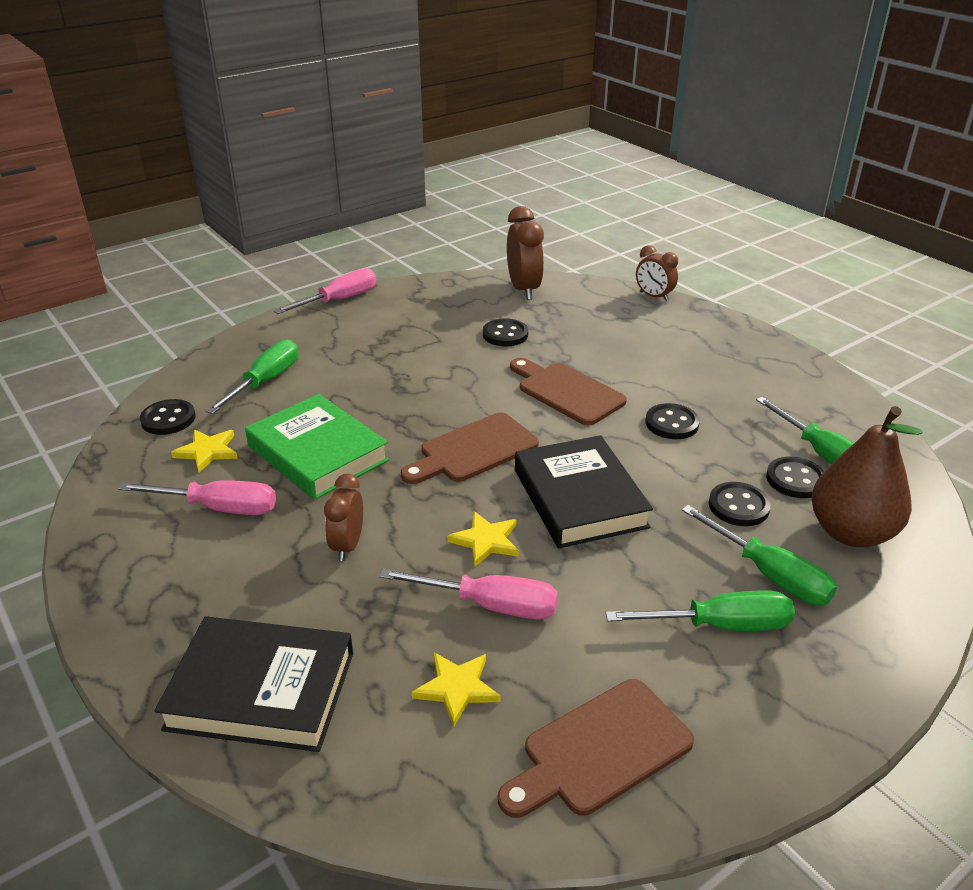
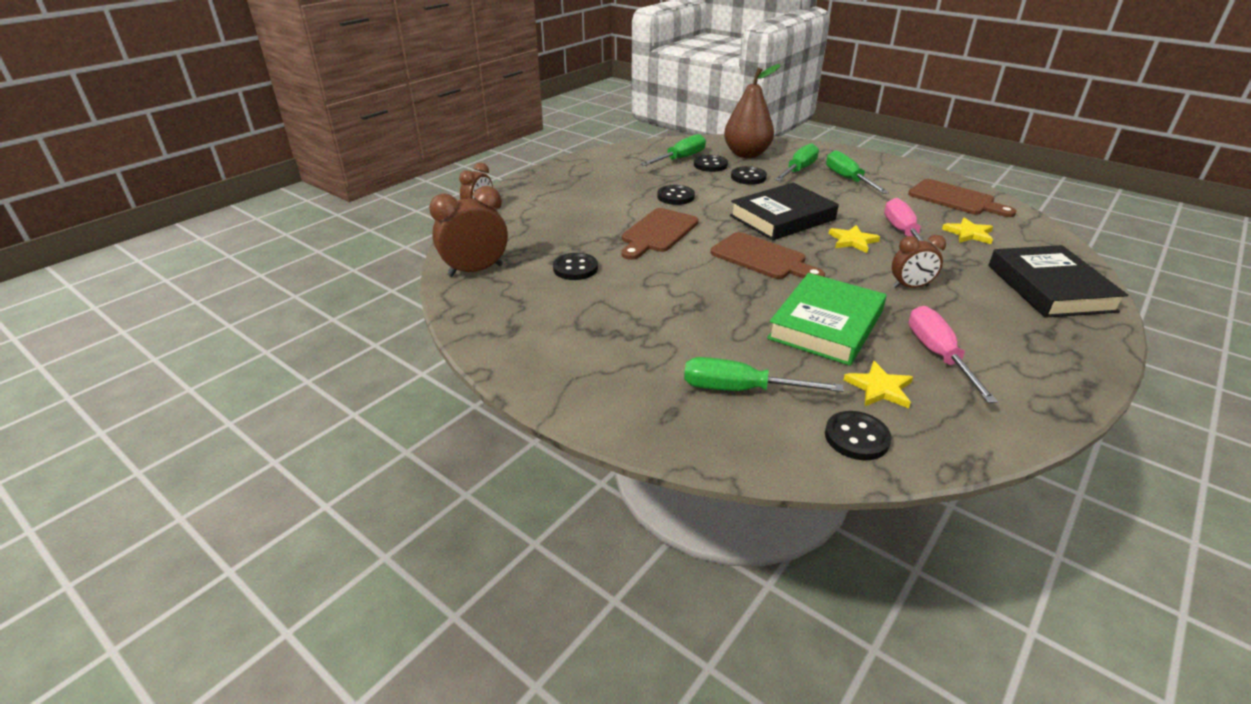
camera: 105 degrees left, 0 degrees up
(339, 300) = (529, 386): pink screwdriver -> none

